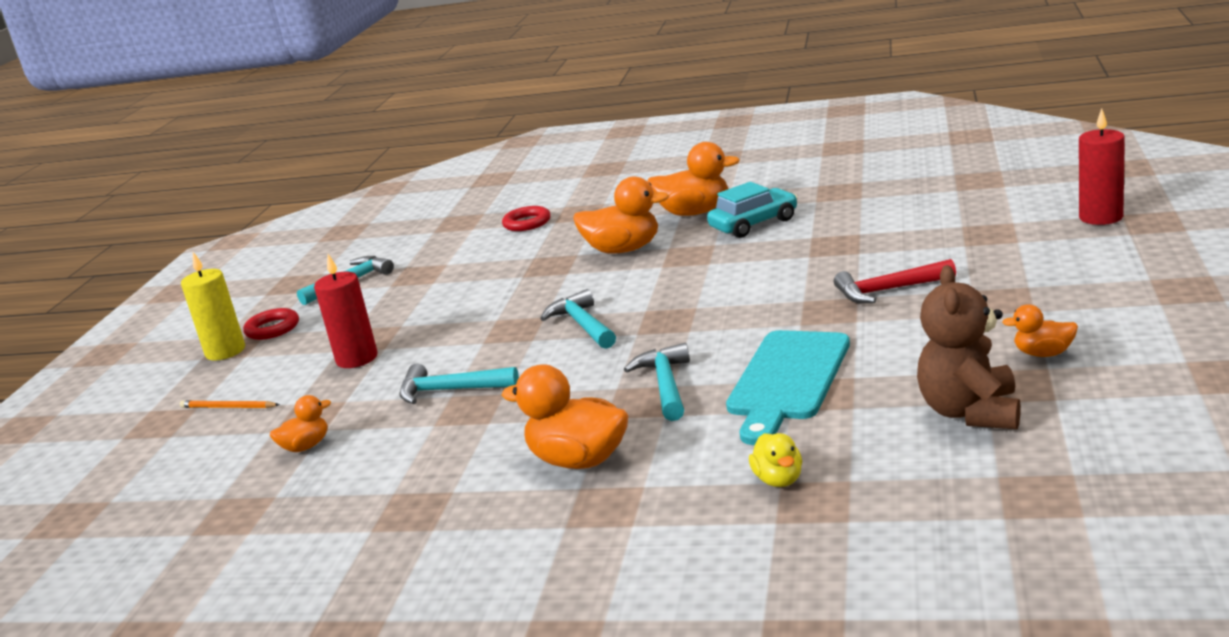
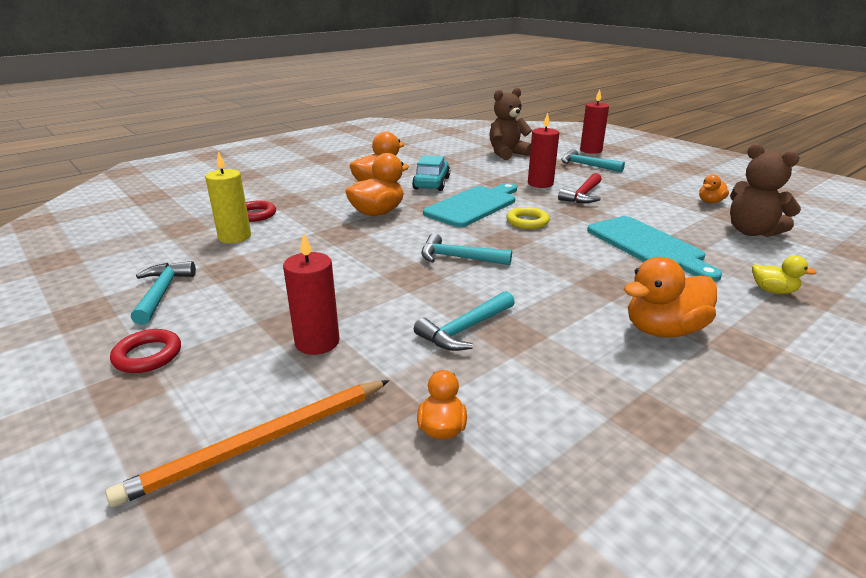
camera: 55 degrees left, 5 degrees up
(225, 351) = (125, 397): yellow candle -> yellow candle (234, 237)
(228, 407) = (260, 442): orange pencil -> orange pencil, size x1.96
(666, 385) = (597, 270): turquoise hammer -> turquoise hammer (586, 165)
(729, 268) = (473, 205): none -> turquoise cutting board
(736, 306) = (527, 221): none -> yellow ring
(877, 258) = (540, 184): none -> red candle
(953, 197) = (507, 154): none -> brown teddy bear

